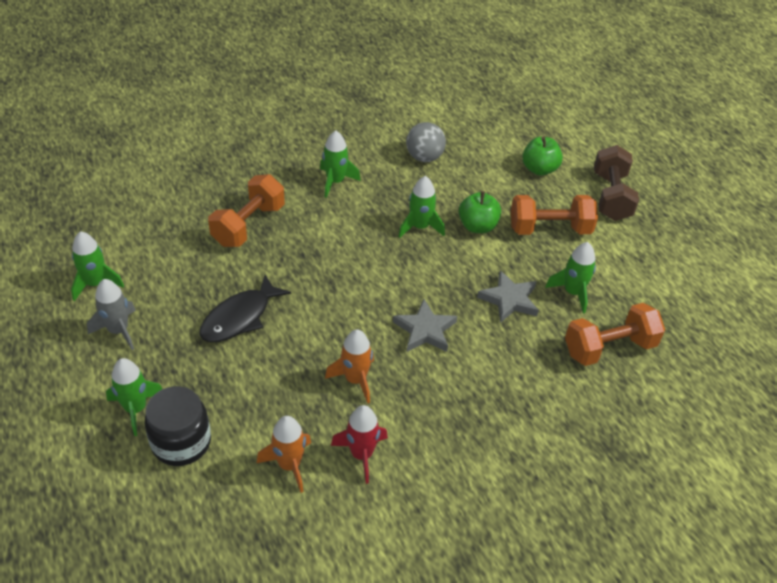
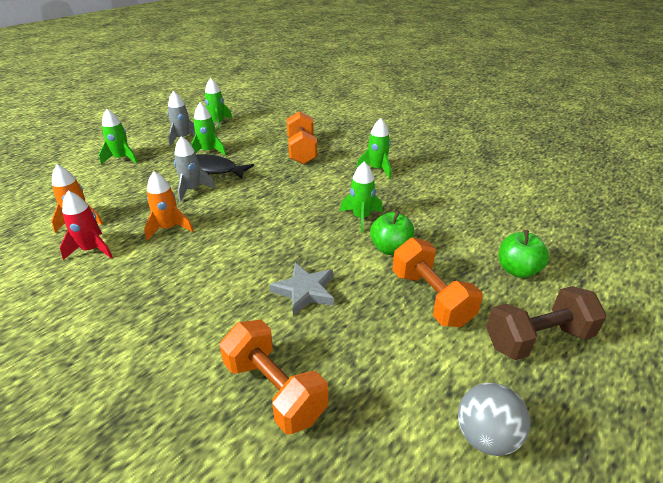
camera: 70 degrees right, 10 degrees down
(181, 442) = (97, 179): black jar -> none
(249, 225) = (301, 151): orange dumbbell -> orange dumbbell turned 75 degrees clockwise
(280, 345) = (192, 190): none -> grey rocket
(424, 157) = (451, 200): grey ball -> grey ball (486, 436)
(425, 330) = (238, 249): grey star -> none
(572, 292) = (346, 337): green rocket -> green rocket (208, 151)

